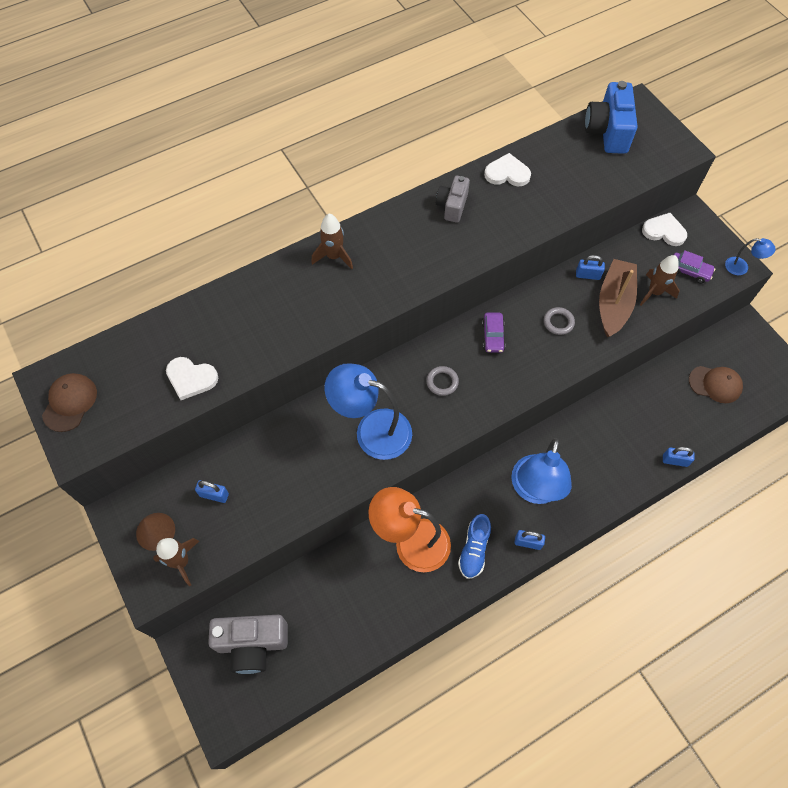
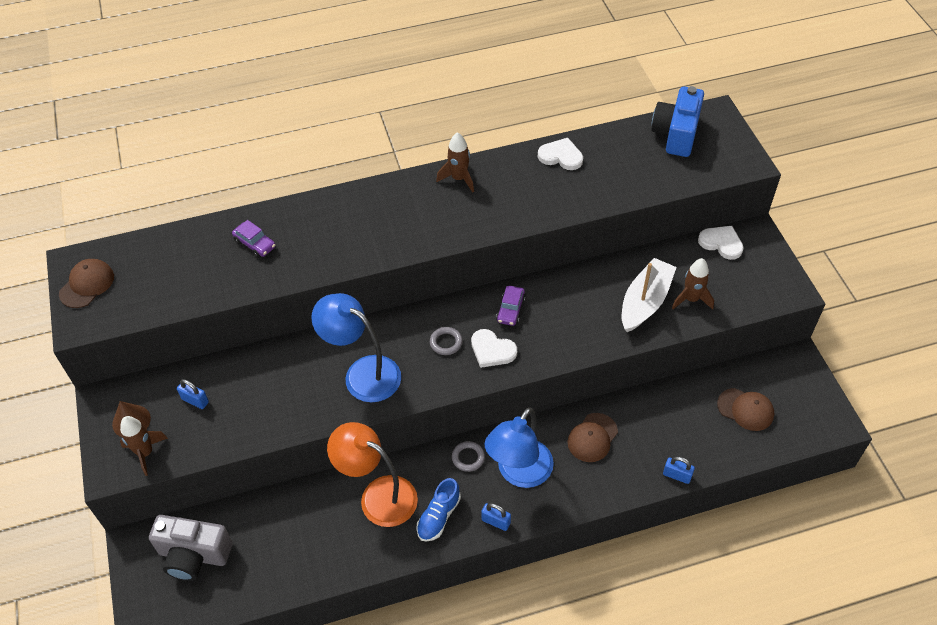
camera: 15 degrees right, 10 degrees down
(191, 378) = (200, 284): white heart -> white heart (492, 350)
(334, 256) = (367, 202): brown rocket -> brown rocket (459, 178)
(452, 206) = (496, 177): grey camera -> none
(558, 322) = (581, 309): grey ring -> grey ring (468, 457)
(587, 275) = (627, 271): blue padlock -> none
(589, 441) = (592, 438): none -> brown cap
(614, 303) = (645, 302): brown boat -> white boat
(689, 271) = (735, 285): purple car -> purple car (255, 244)
(741, 267) = (792, 292): blue lamp -> none

